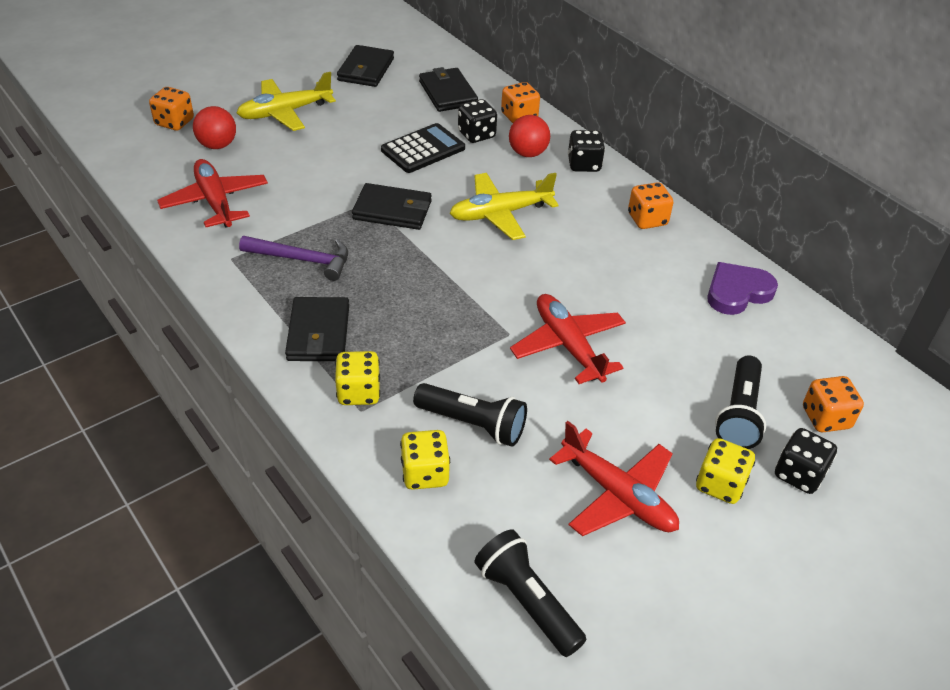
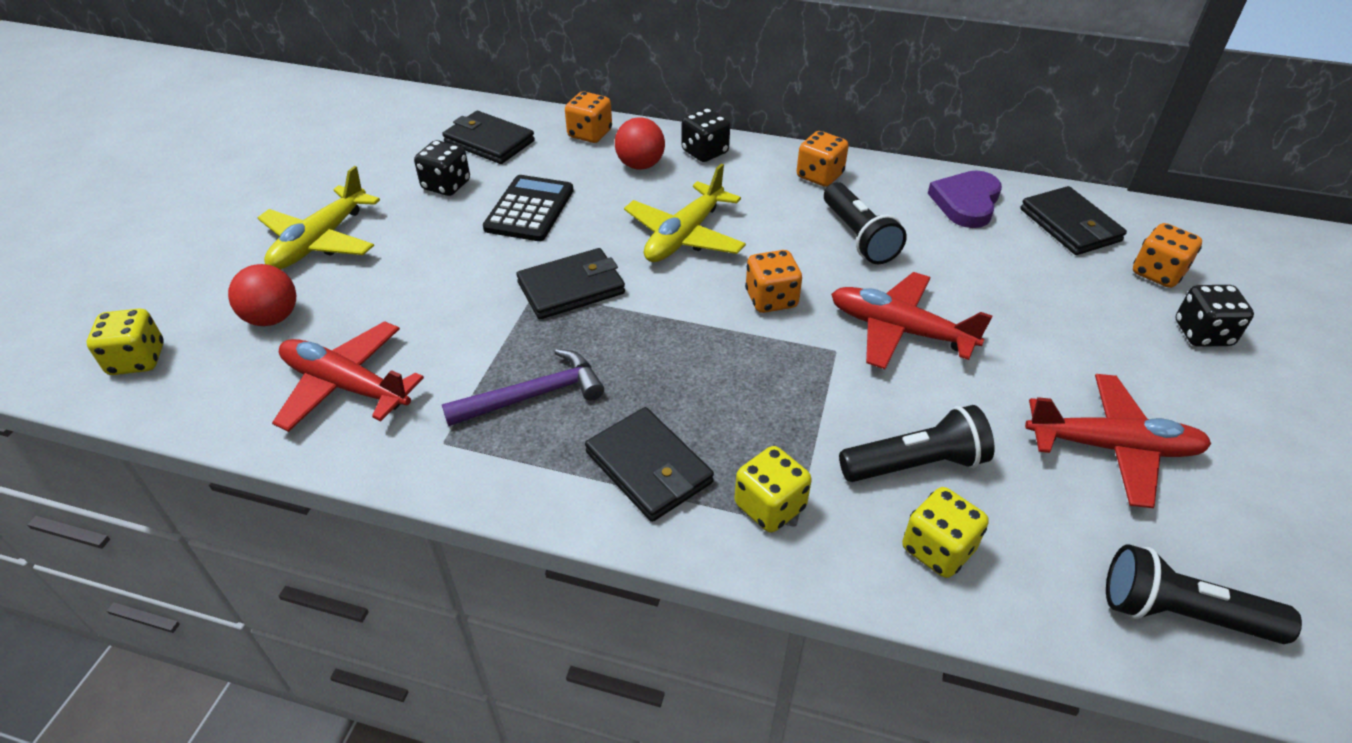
camera: 35 degrees left, 0 degrees up
(174, 122) = (179, 318): orange dice -> orange dice (771, 299)
(366, 70) = (368, 155): black wallet -> black wallet (1070, 225)
(476, 135) = (568, 170): black dice -> black dice (446, 185)
(720, 484) = (1167, 381): yellow dice -> yellow dice (137, 360)
(739, 414) = (1100, 309): black flashlight -> black flashlight (858, 237)

